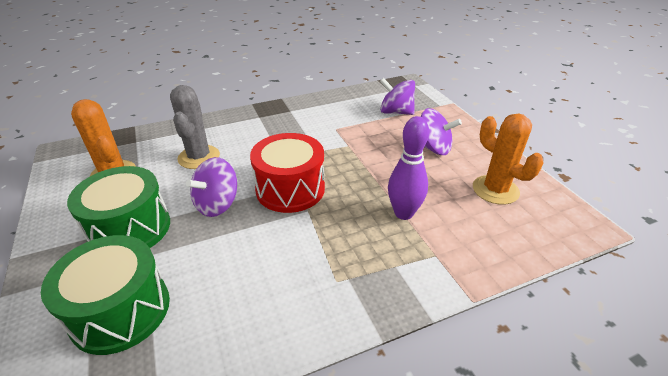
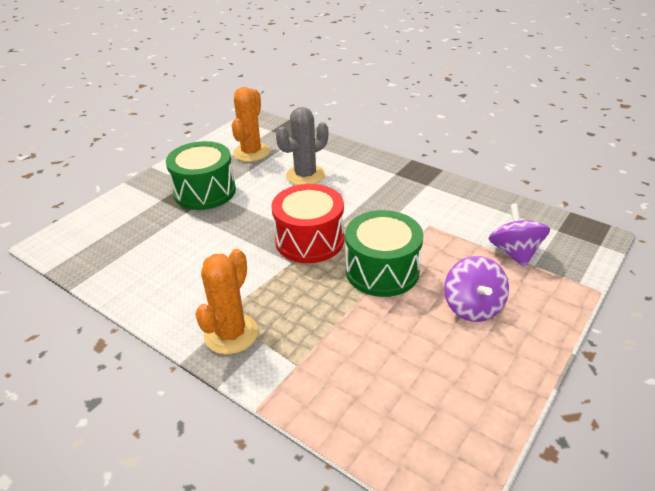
camera: 60 degrees right, 0 degrees up
(121, 310) = (137, 229): green drum -> green drum (382, 270)
(217, 204) = (259, 213): purple spinning top -> none
(403, 213) = (337, 323): purple bowling pin -> none
(495, 190) = (443, 384): orange cactus -> orange cactus (231, 334)

